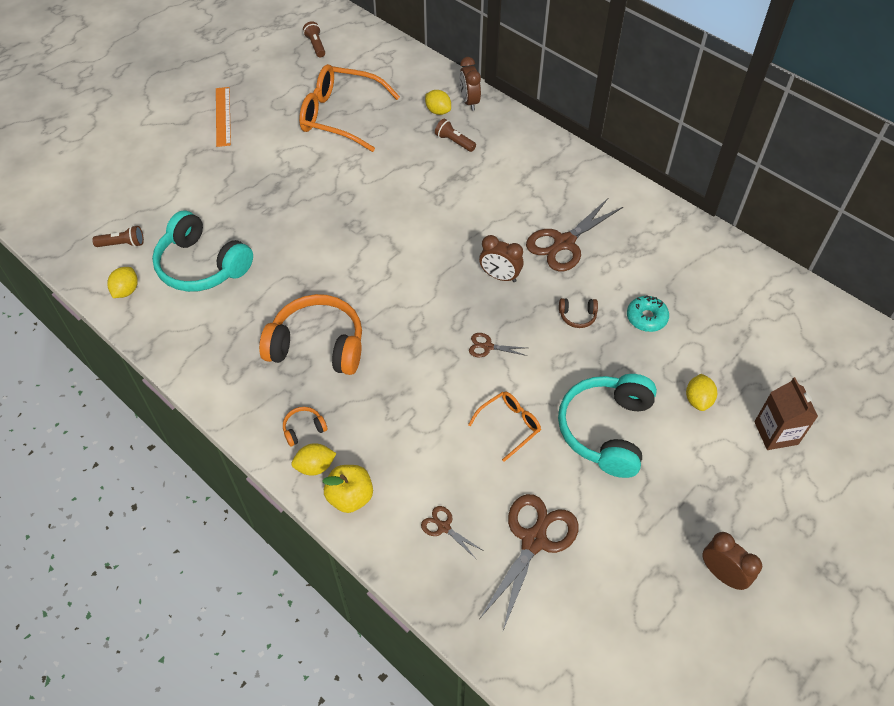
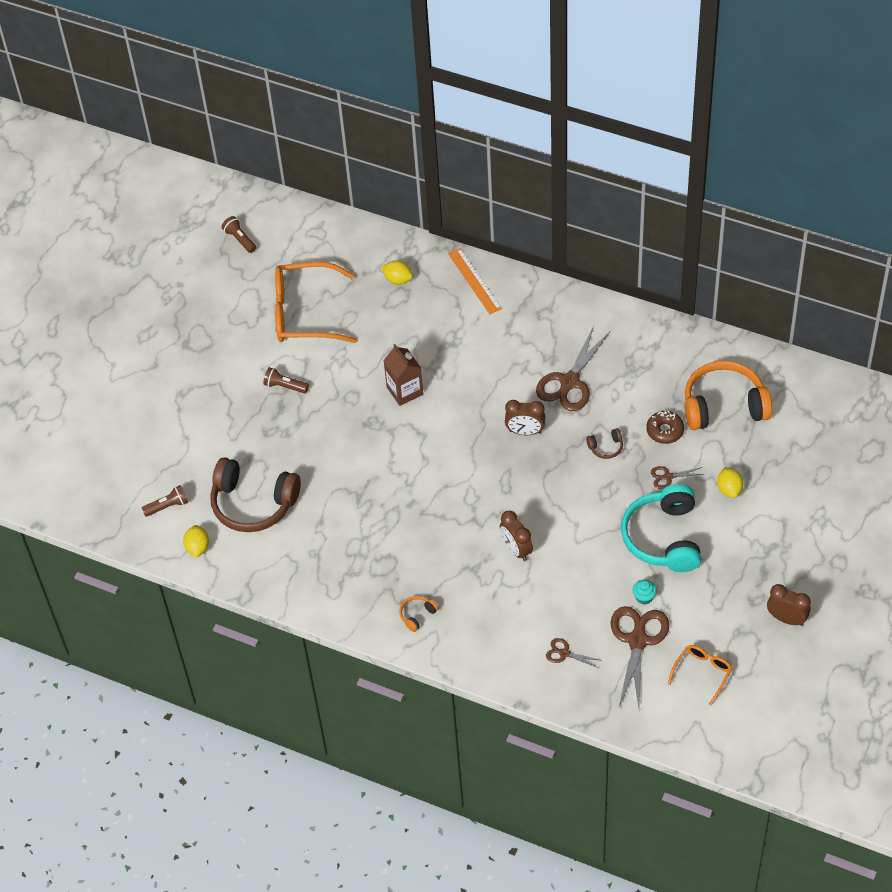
camera: 15 degrees left, 0 degrees up
(202, 265) = (253, 503): turquoise headphones -> brown headphones
(223, 116) = (188, 348): orange ruler -> orange ruler (474, 281)
(315, 466) = (441, 641): yellow lemon -> none
(317, 345) = (394, 543): orange headphones -> orange headphones (724, 406)
(350, 497) = (481, 655): yellow apple -> none
(454, 142) = (428, 309): brown flashlight -> brown flashlight (285, 386)
(469, 102) = (424, 260): brown clock -> brown clock (516, 549)
(487, 347) = (540, 498): brown scissors -> brown scissors (668, 477)
(509, 425) = (584, 559): orange glasses -> orange glasses (702, 673)
(560, 491) = (644, 597): none -> turquoise cupcake
(646, 318) = (665, 431): turquoise donut -> brown donut
(776, 433) = (798, 497): brown carton -> brown carton (405, 391)

